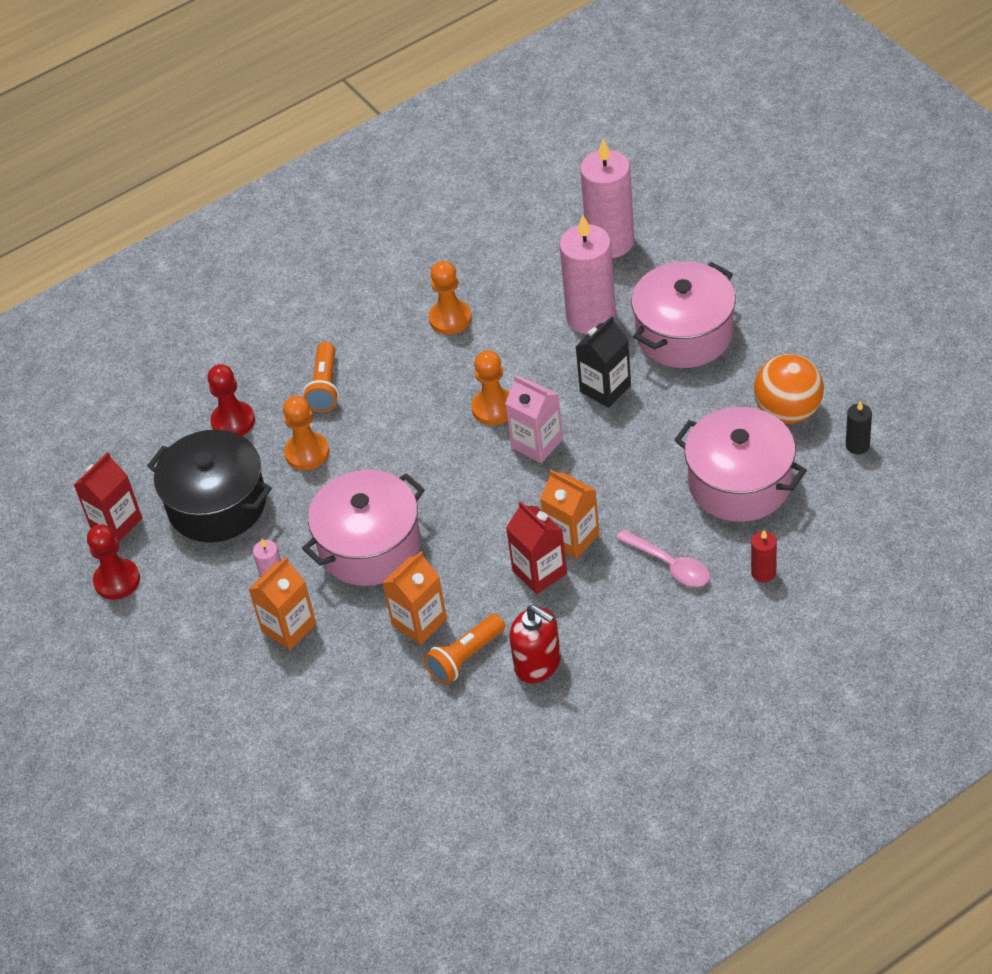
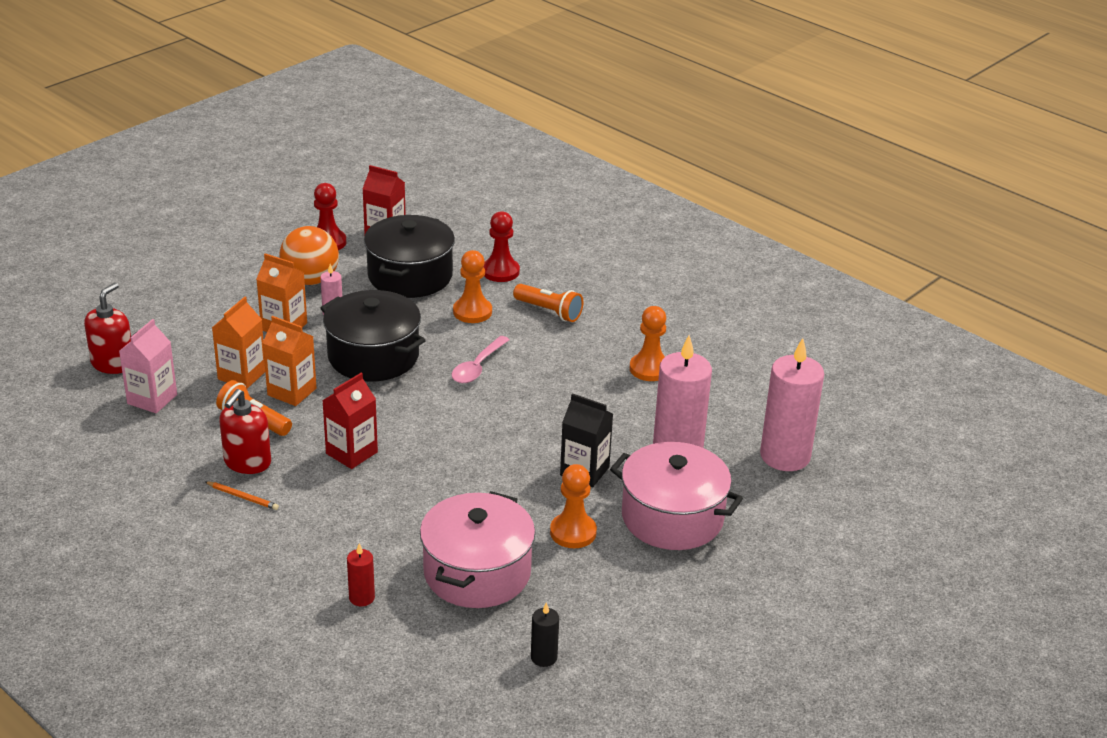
camera: 70 degrees right, 15 degrees down
(321, 798) = (113, 363): none -> red soap dispenser
(325, 387) = (549, 311): orange flashlight -> orange flashlight turned 135 degrees counterclockwise
(370, 546) = (373, 356): pink pot -> black pot
(494, 408) = (544, 406): orange pawn -> orange pawn (573, 532)
(537, 443) = (506, 436): pink carton -> pink carton (152, 399)
(572, 538) = (394, 468): orange carton -> orange carton (242, 375)
(596, 668) = (242, 497): none -> orange pencil
(670, 565) = (366, 533): pink spoon -> pink spoon (477, 367)
(788, 411) = (582, 600): orange ball -> orange ball (310, 280)

